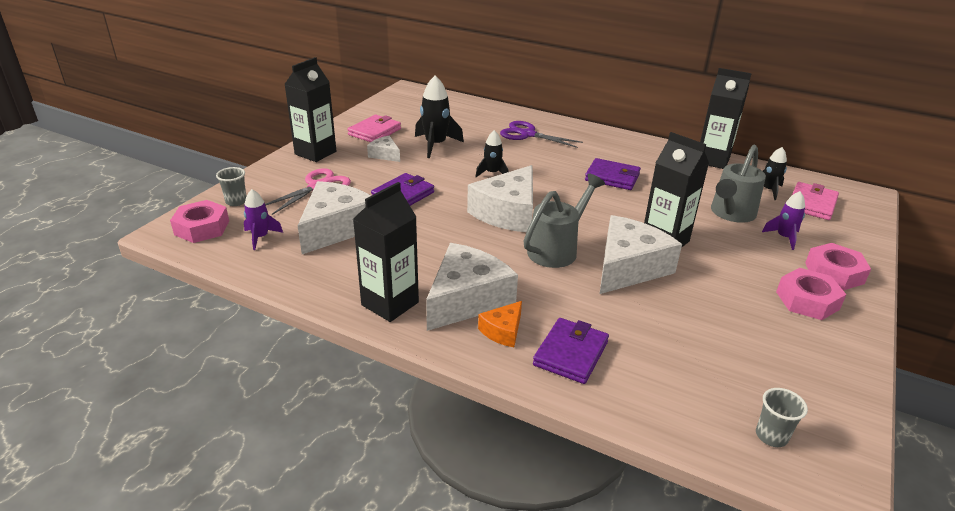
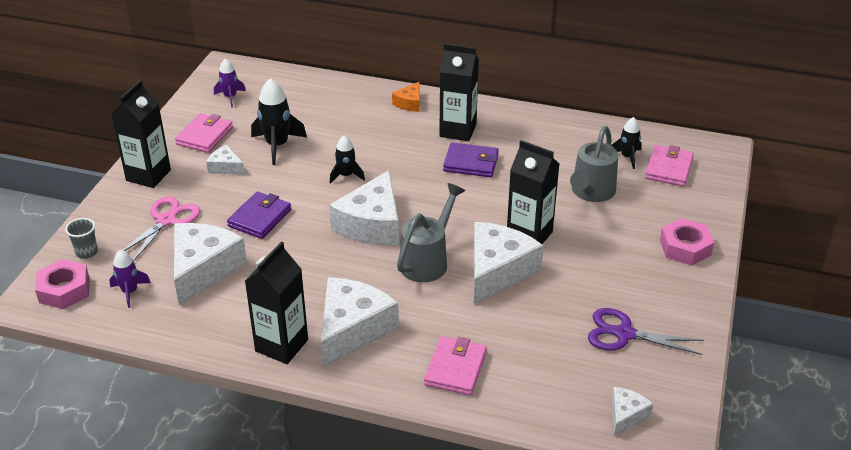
camera: 10 degrees left, 5 degrees up
(503, 331) = (392, 356): orange cheese -> orange cheese (409, 103)
(528, 134) = (374, 116): purple scissors -> purple scissors (624, 334)
(570, 353) = (455, 369): purple wallet -> pink wallet
(712, 160) = (571, 125): black carton -> black carton (458, 130)
(771, 436) = (626, 415): grey cup -> white cheese
(784, 237) = (641, 214): purple rocket -> purple rocket (230, 97)
(807, 300) = (660, 281): pink nut -> none

